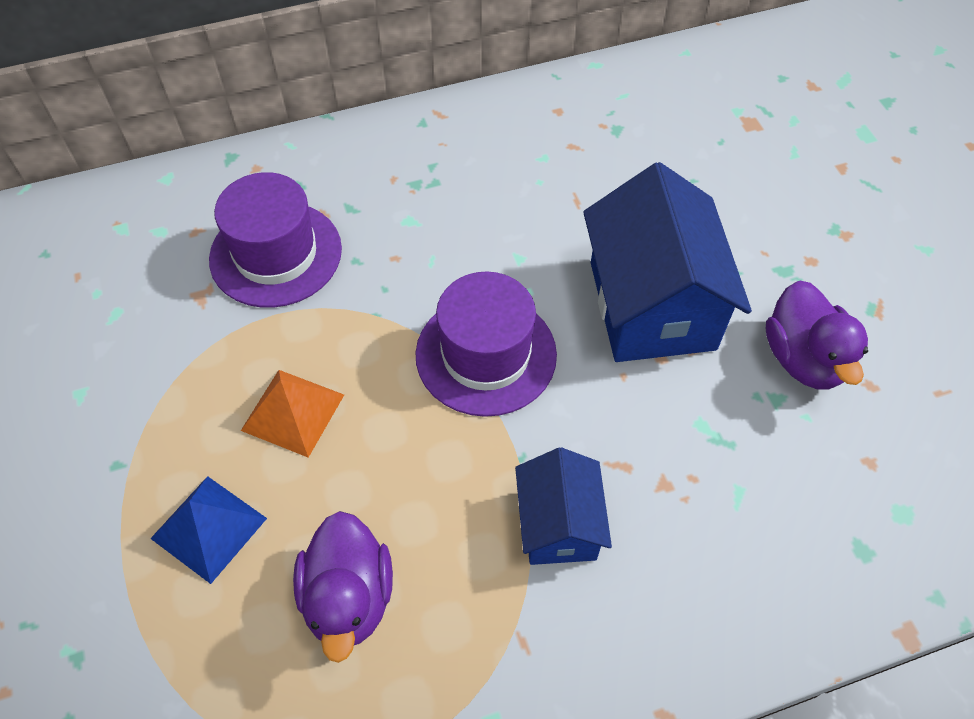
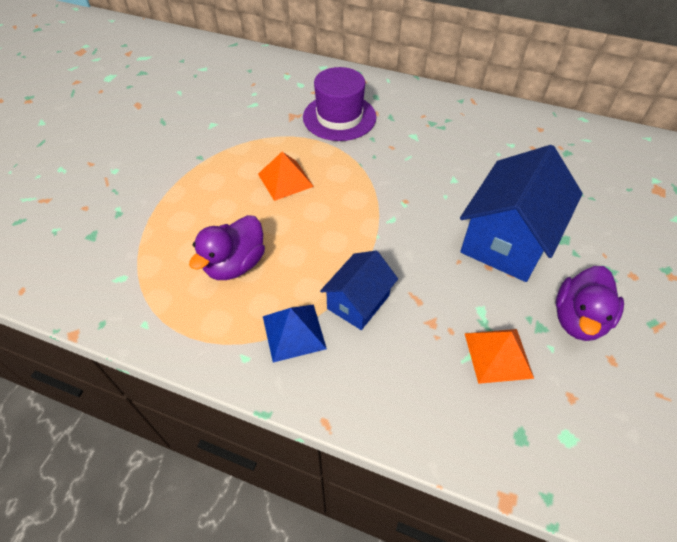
camera: 40 degrees right, 5 degrees down
(208, 528) = (209, 201): blue pyramid -> blue pyramid (293, 332)
(486, 354) = (395, 209): purple hat -> none
(765, 469) = (498, 355): none -> orange pyramid

